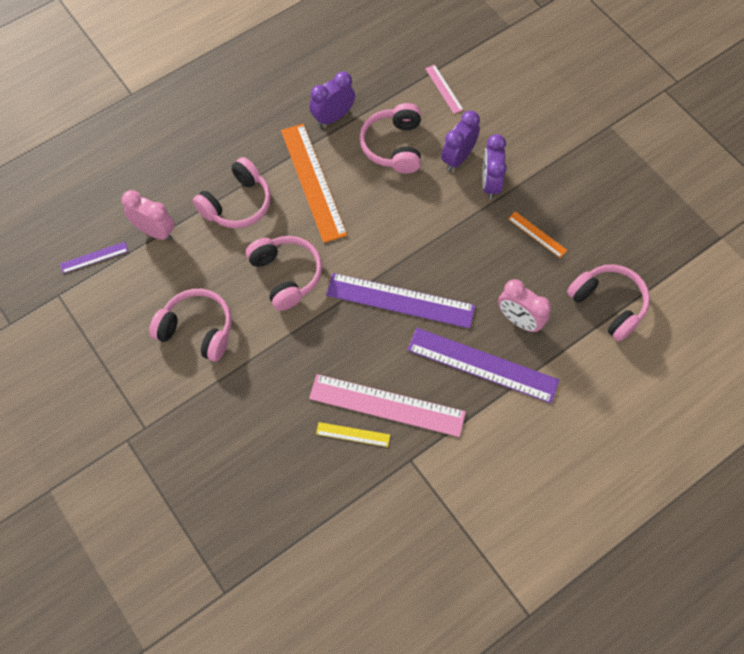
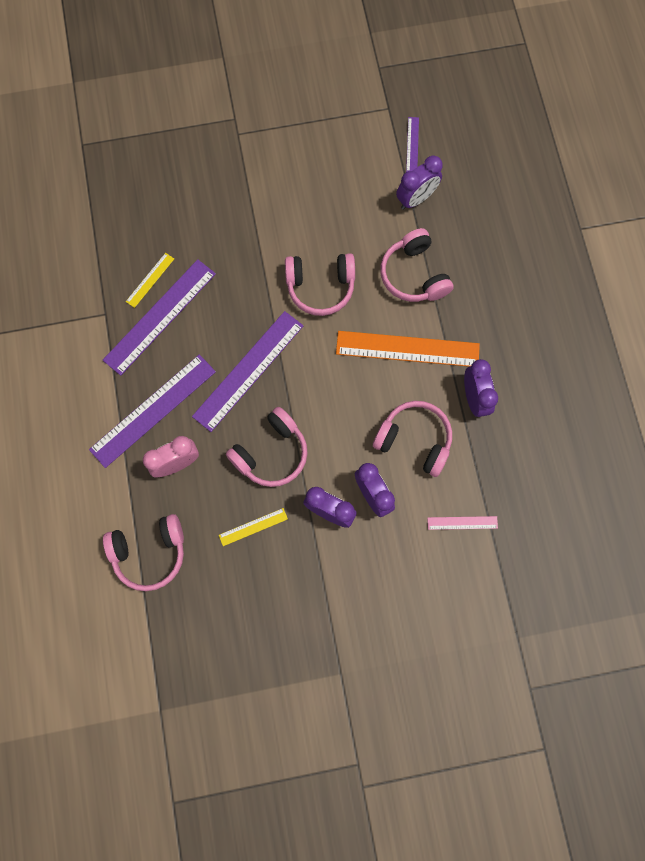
camera: 115 degrees right, 10 degrees up
(155, 231) = (416, 199): pink clock -> purple clock
(197, 330) = (303, 199): pink headphones -> pink headphones (271, 453)
(387, 405) = (160, 316): pink ruler -> purple ruler
(537, 234) = (253, 527): orange ruler -> yellow ruler

